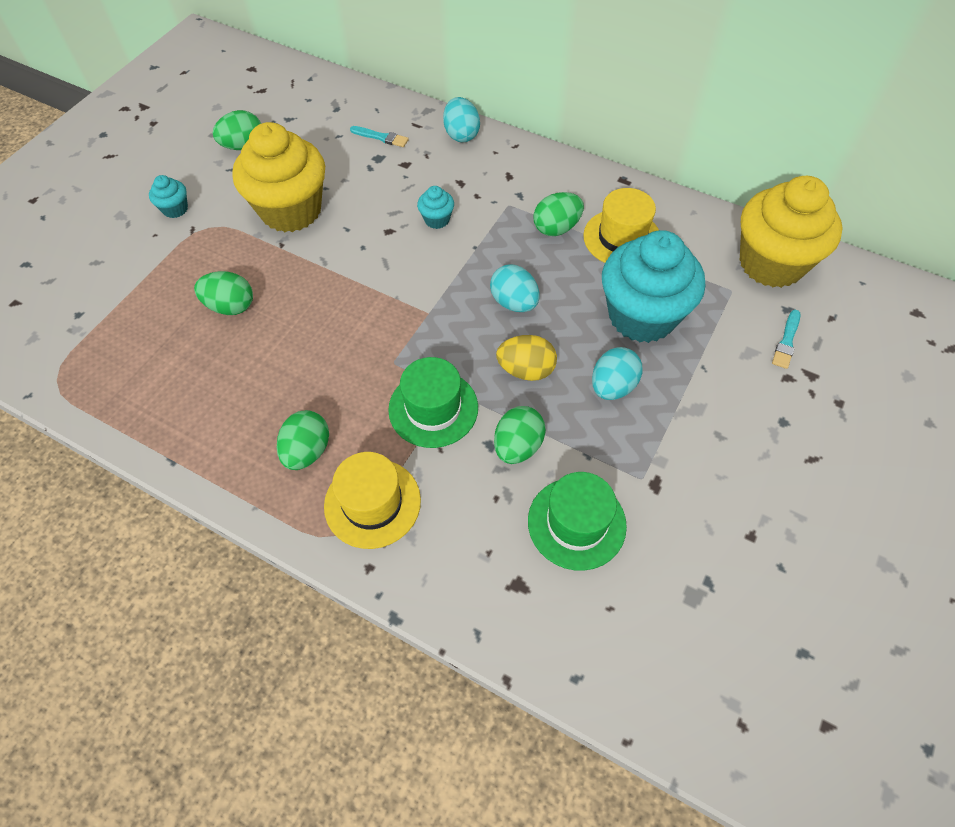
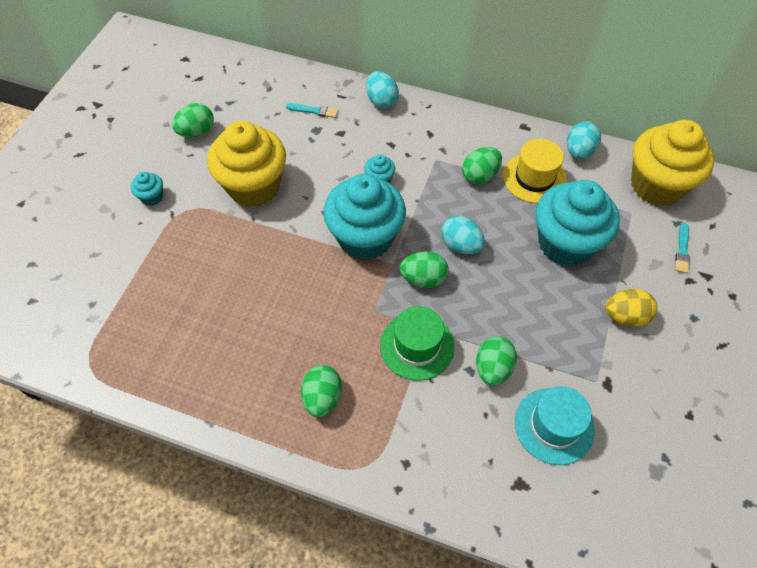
camera: 10 degrees left, 0 degrees up
(231, 306) = (224, 279): green egg -> green egg (423, 279)
(372, 503) = (387, 434): yellow hat -> none
(404, 281) = (365, 237): none -> turquoise cupcake
(526, 370) = (484, 302): yellow egg -> yellow egg (625, 316)
(576, 523) = (554, 426): green hat -> turquoise hat
(612, 386) = (556, 307): turquoise egg -> turquoise egg (579, 151)

